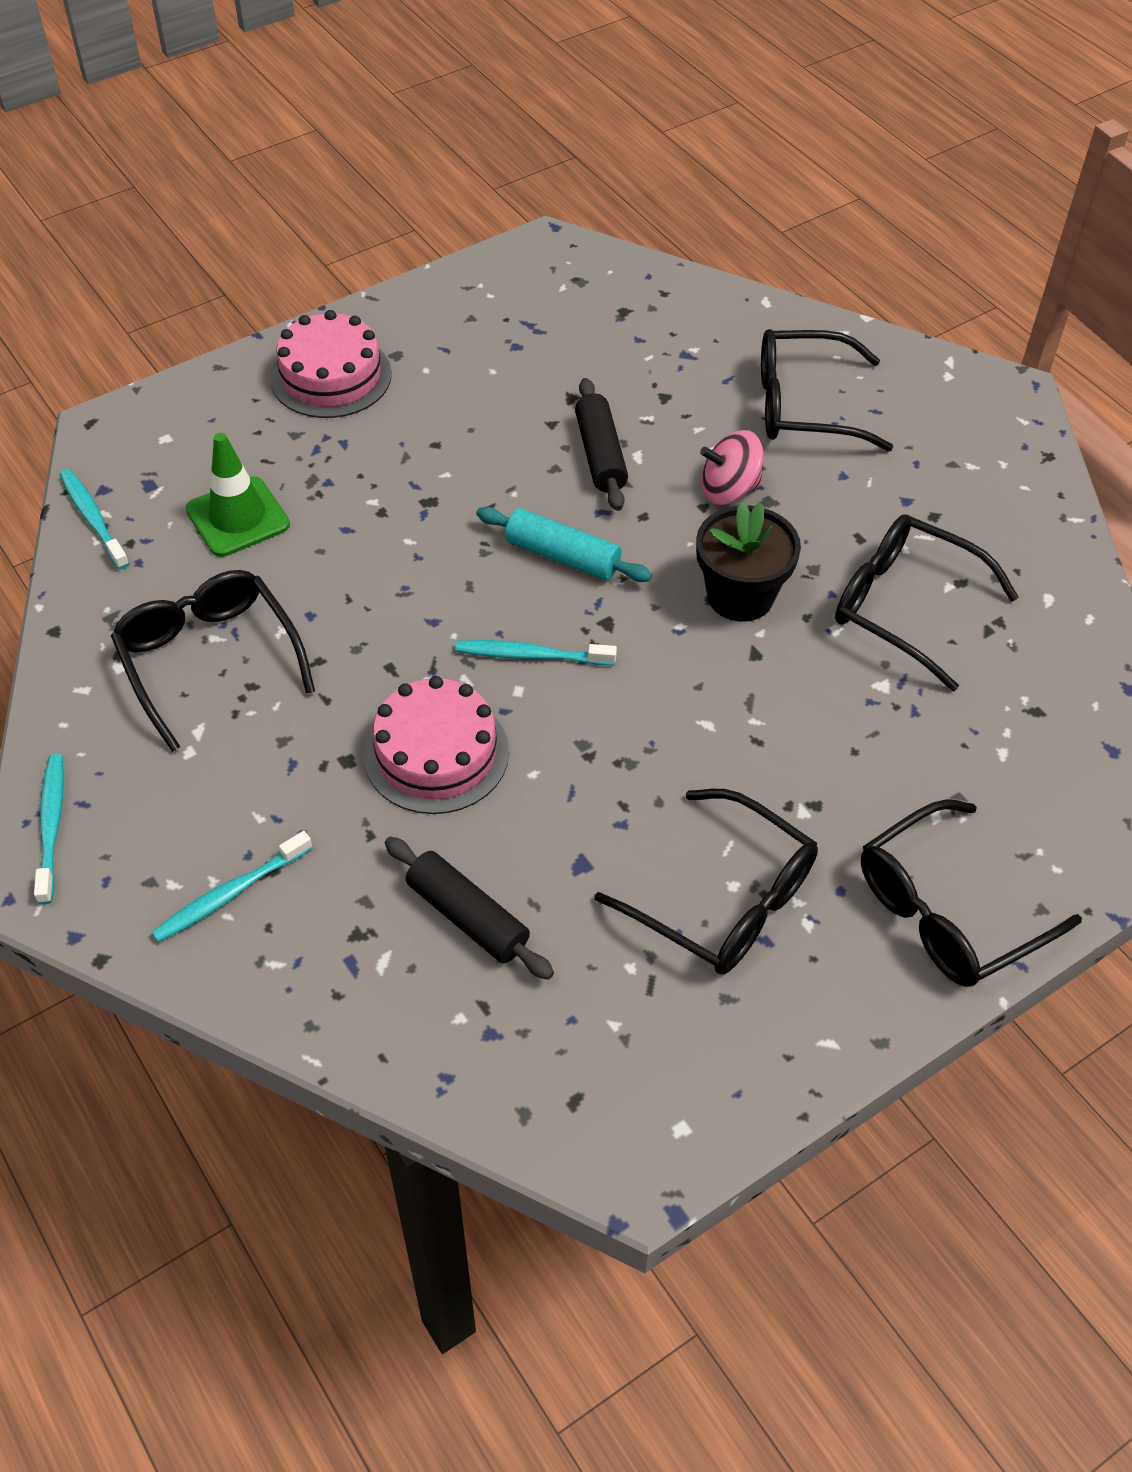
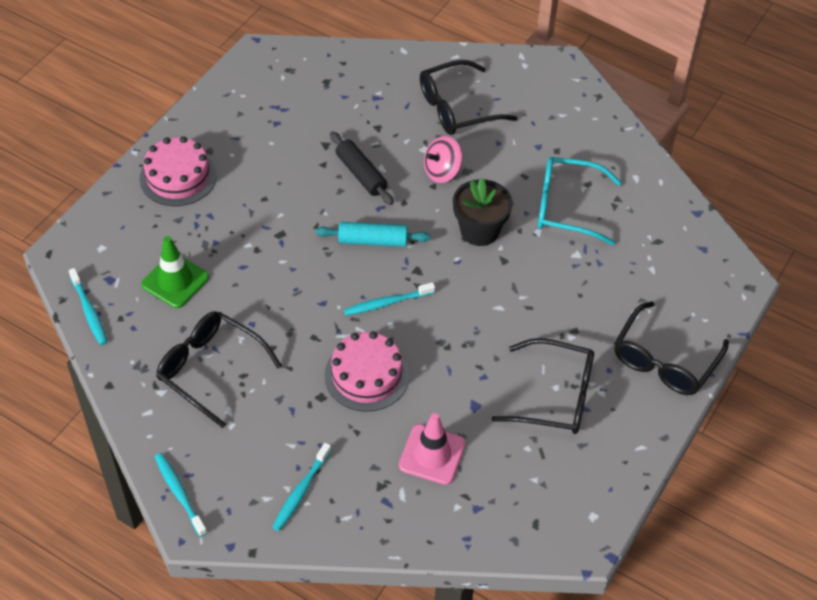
camera: 25 degrees left, 0 degrees up
(93, 518) = (89, 311): turquoise toothbrush -> turquoise toothbrush turned 150 degrees counterclockwise
(467, 916) = (432, 454): black rolling pin -> pink traffic cone
(905, 607) = (567, 207): black glasses -> turquoise glasses

